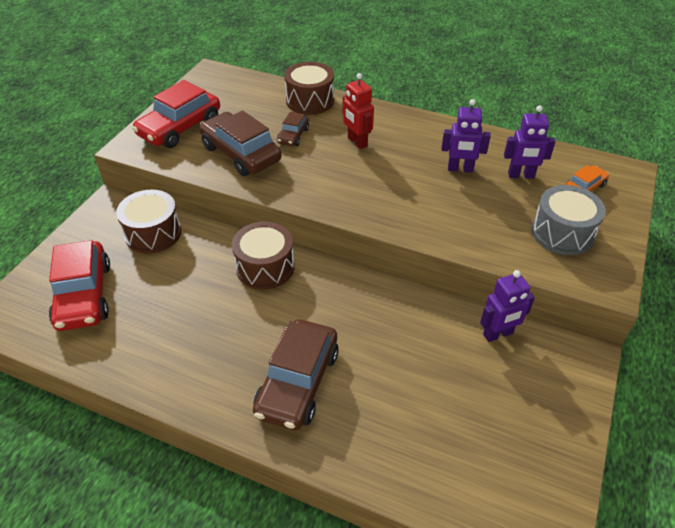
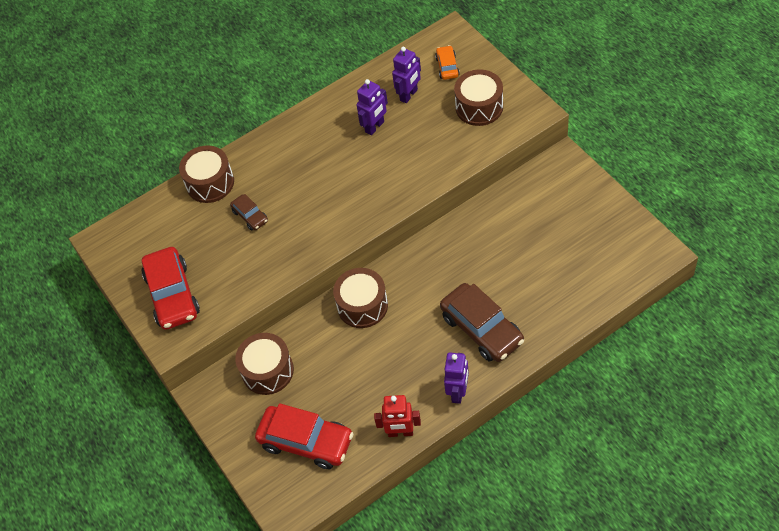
camera: 50 degrees left, 10 degrees up
(241, 153) = (245, 262): brown car -> none
(357, 142) = (292, 176): red robot -> red robot (400, 432)
(498, 334) = (518, 195): purple robot -> purple robot (458, 392)
(562, 233) = (479, 107): grey drum -> brown drum

